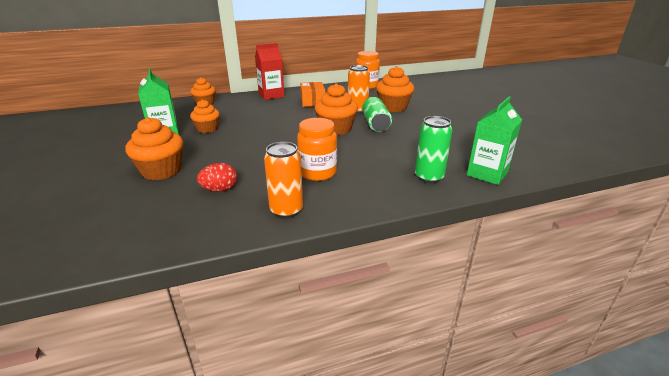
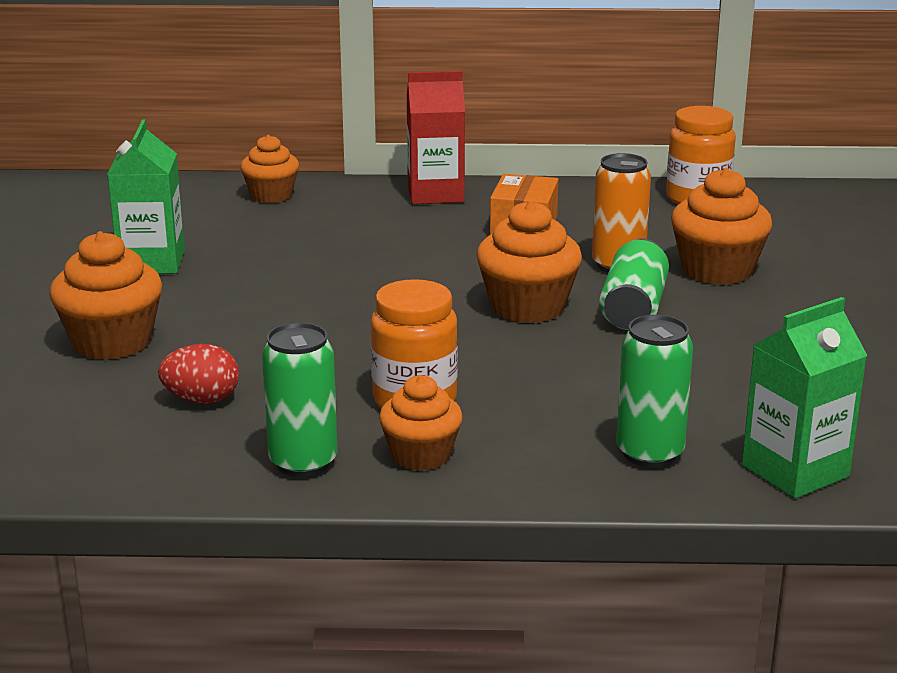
camera: 20 degrees right, 5 degrees down
(207, 129) = (244, 262): orange cupcake -> orange cupcake (421, 455)
(286, 210) = (303, 462): orange can -> green can

